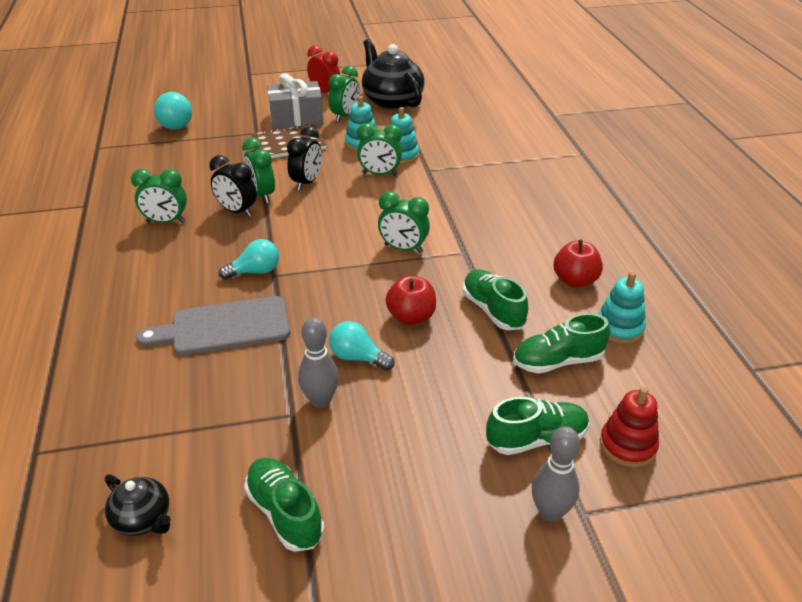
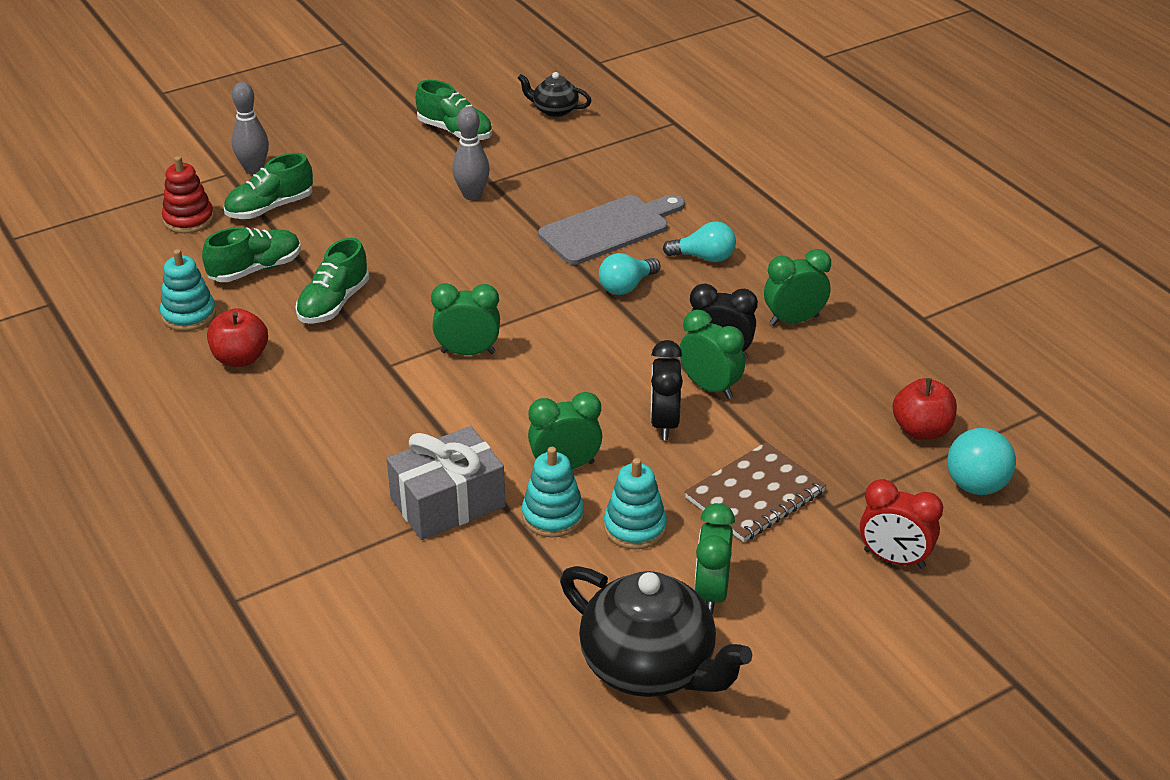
camera: 160 degrees right, 0 degrees up
(296, 118) = (796, 563): grey gift -> grey gift (448, 503)
(325, 93) = (803, 658): red clock -> red clock (894, 559)
(357, 357) = (458, 232): turquoise light bulb -> turquoise light bulb (704, 257)
(411, 317) = (421, 278): red apple -> red apple (921, 430)
(493, 310) = (333, 303): green shoe -> green shoe turned 75 degrees clockwise

